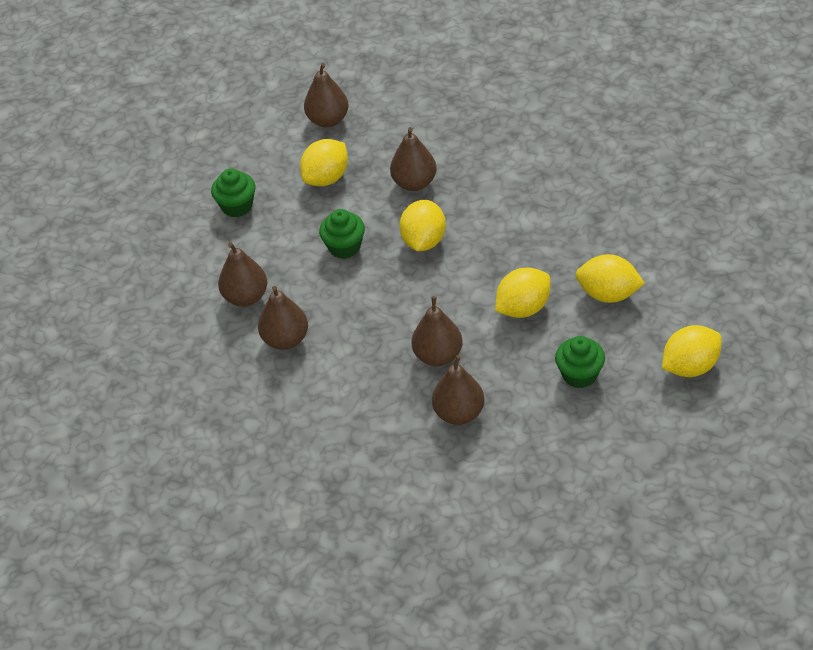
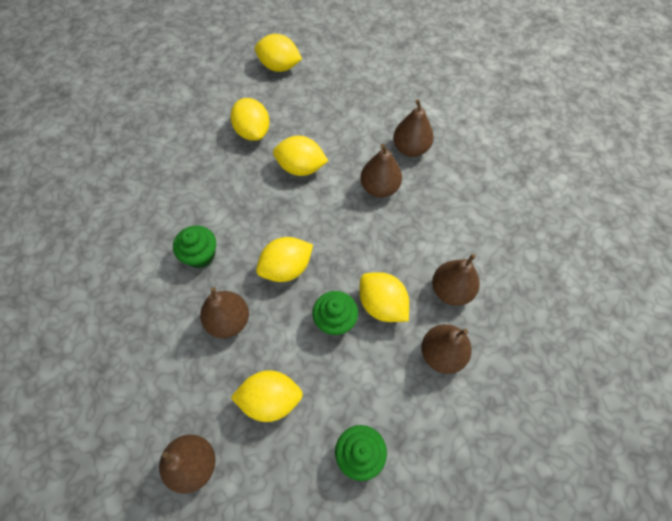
camera: 135 degrees left, 15 degrees up
(324, 284) = (382, 304): none -> yellow lemon
(579, 375) = (329, 110): green cupcake -> green cupcake (200, 255)

